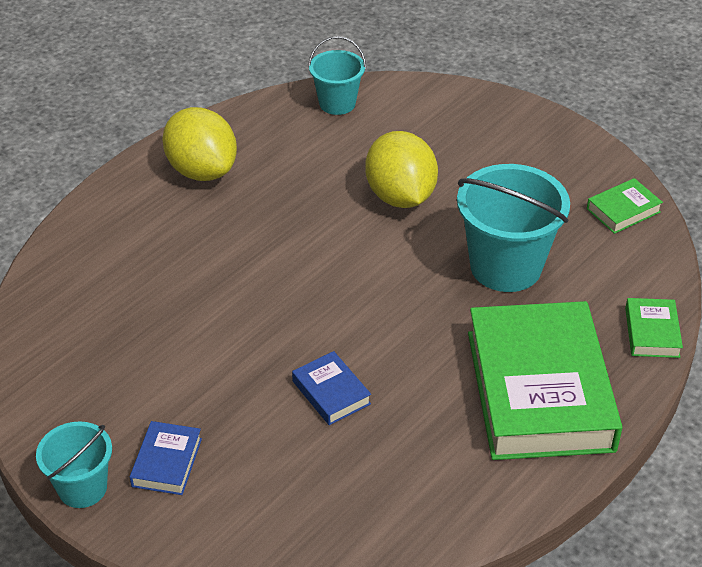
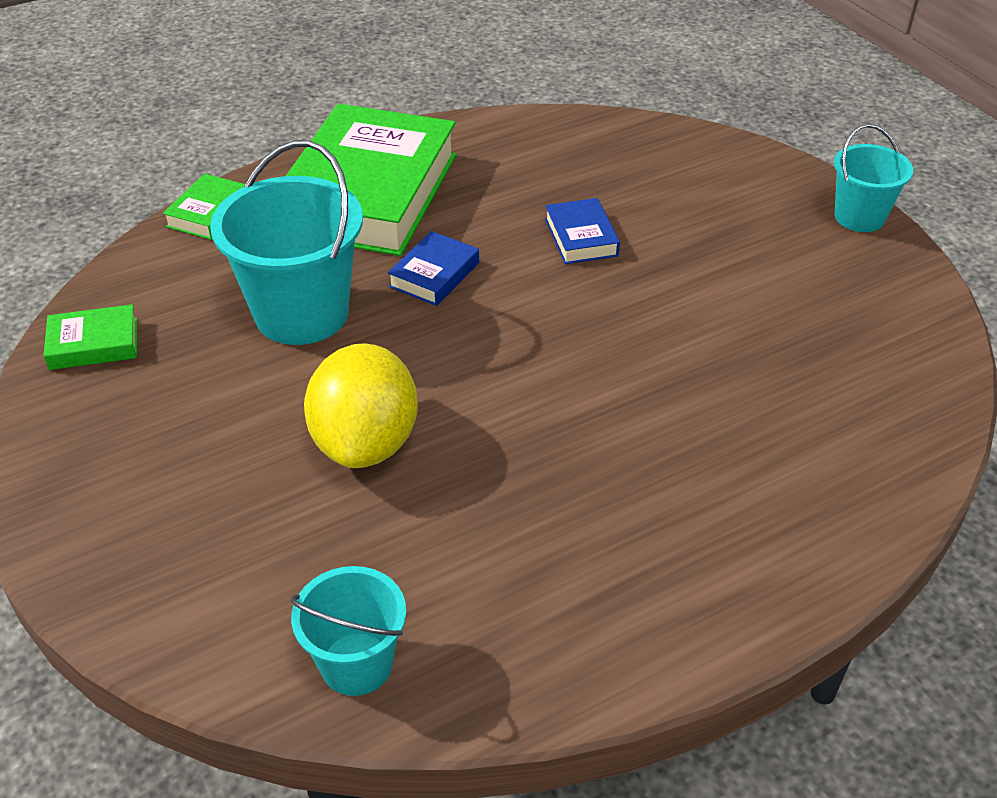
camera: 160 degrees left, 0 degrees up
(167, 462) = (770, 218): blue book -> blue book (434, 274)
(202, 170) = (653, 576): yellow lemon -> none

